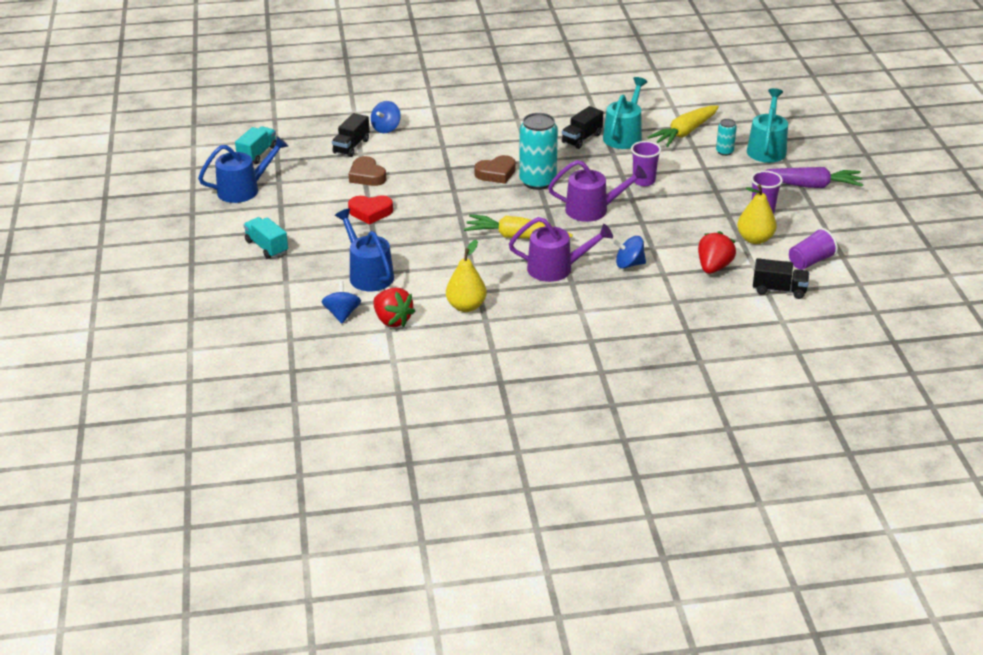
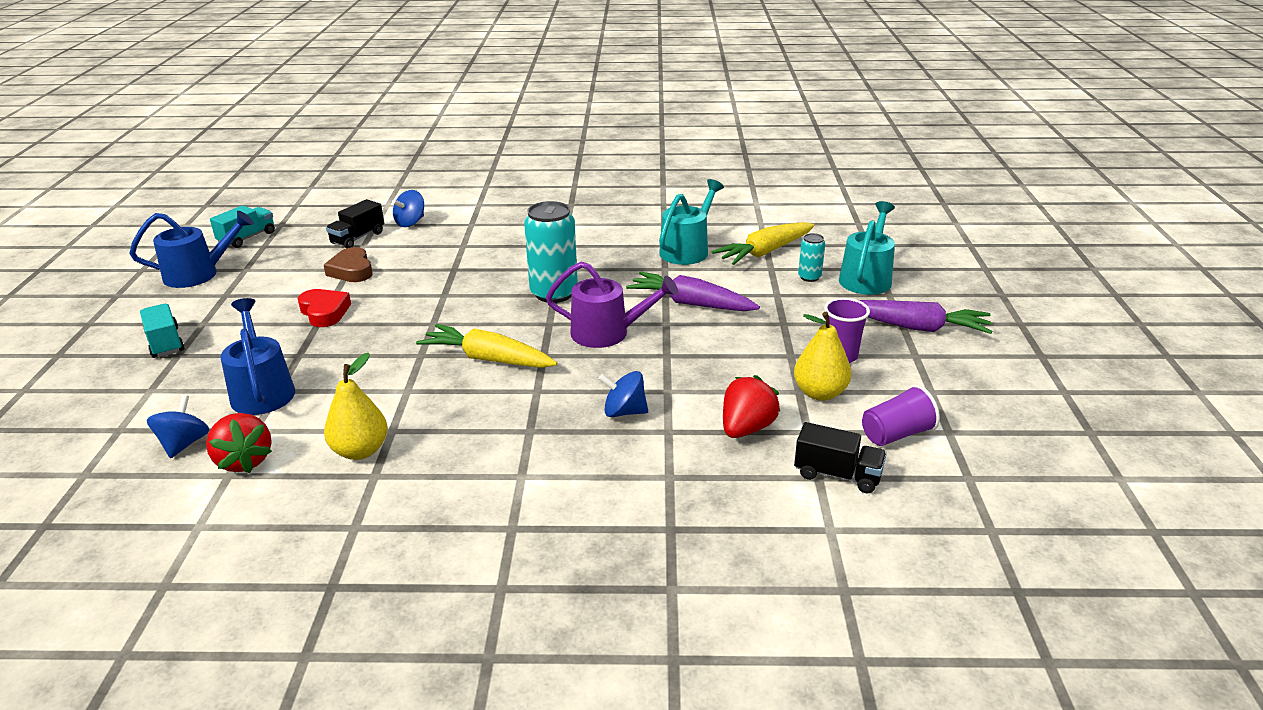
camera: 10 degrees right, 5 degrees down
(370, 212) = (324, 312): red heart -> red heart turned 135 degrees counterclockwise
(496, 173) = (508, 280): brown heart -> none
(556, 268) = (518, 408): purple watering can -> none
(582, 138) = (633, 249): black truck -> none
(643, 181) = (690, 303): purple cup -> purple carrot

